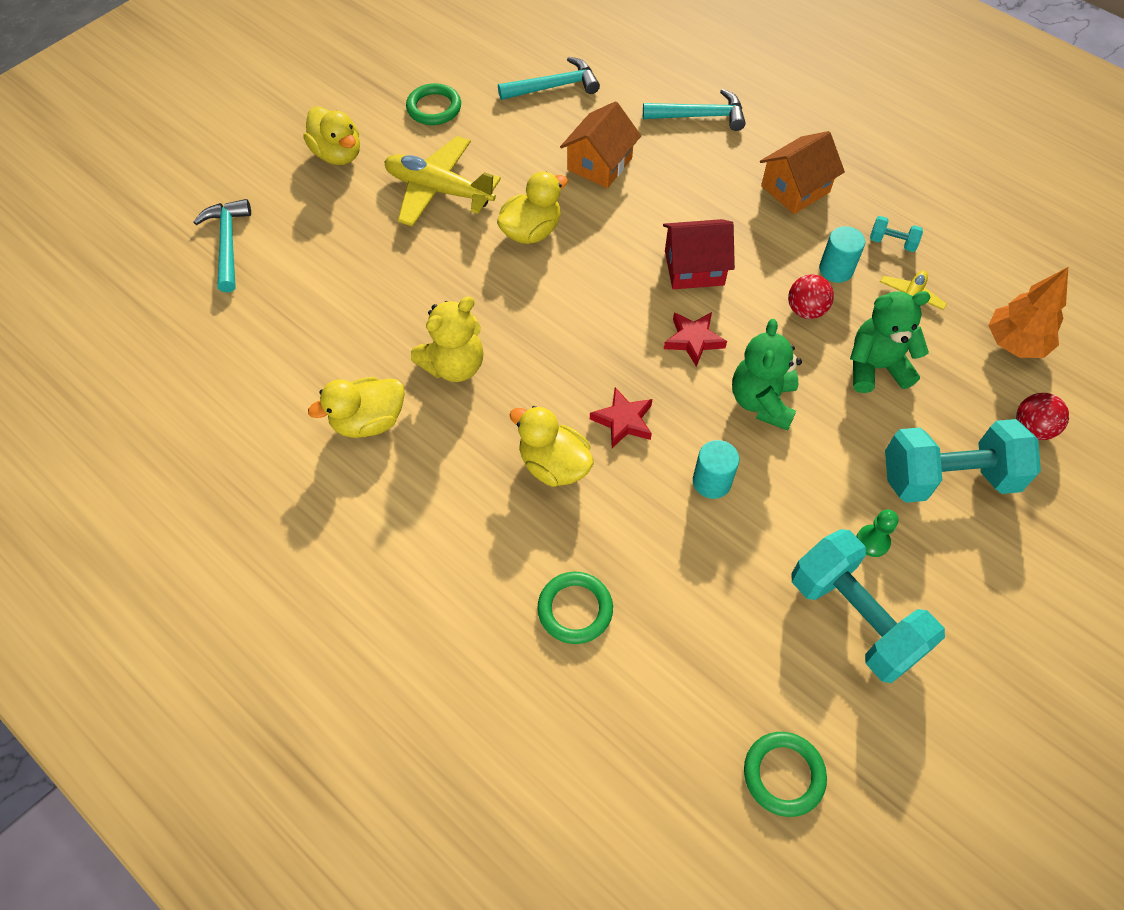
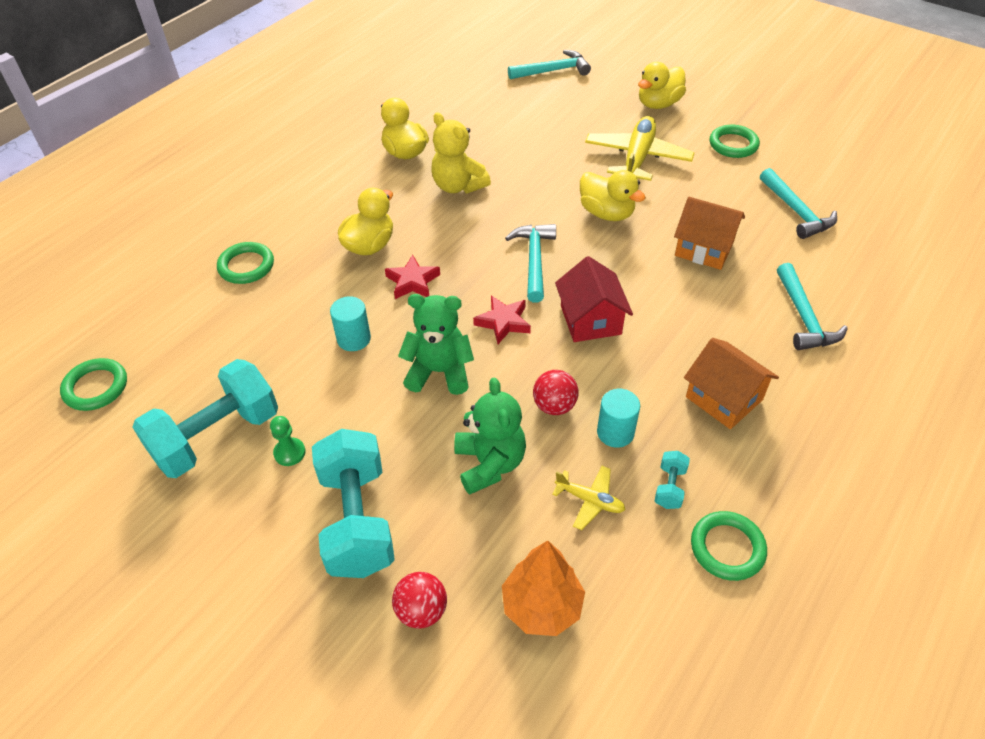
camera: 85 degrees right, 10 degrees down
(601, 304) = (534, 260): none -> turquoise hammer
(947, 218) = (727, 548): none -> green ring

